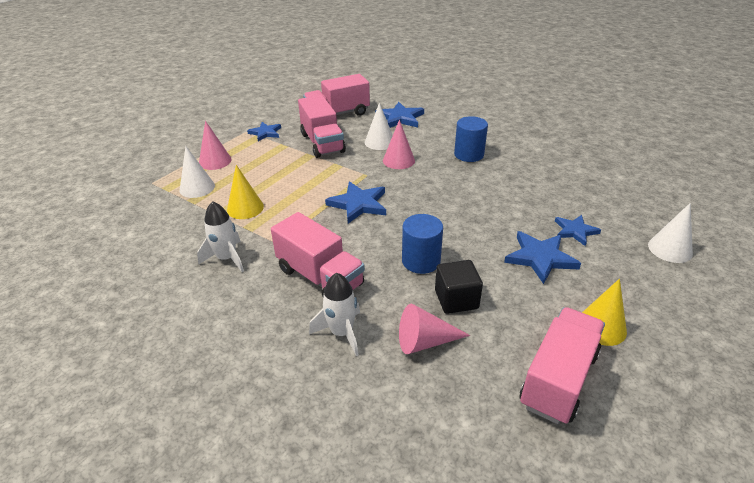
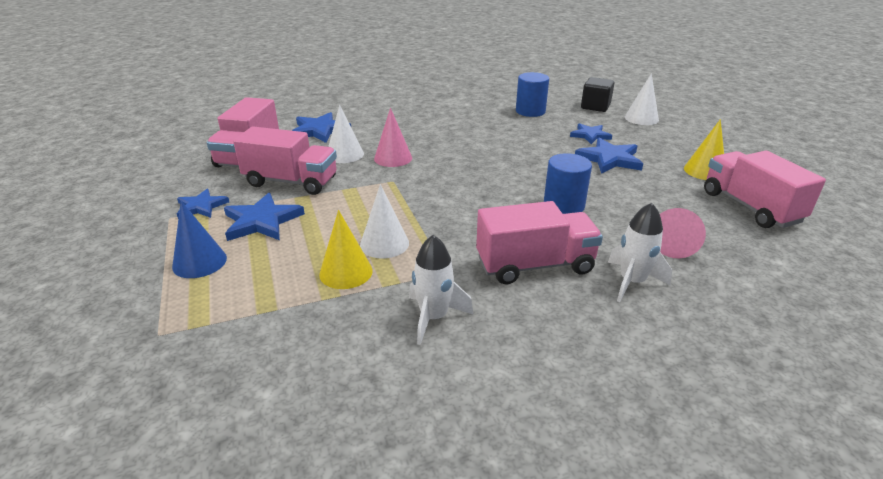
camera: 55 degrees left, 5 degrees down
(197, 188) = (241, 296): white cone -> white cone (384, 244)
(215, 161) = (199, 262): pink cone -> blue cone
(358, 204) = (437, 203): blue star -> blue star (262, 221)
(456, 299) = (630, 210): black cube -> black cube (595, 106)
(469, 154) = (433, 128): blue cylinder -> blue cylinder (530, 111)

